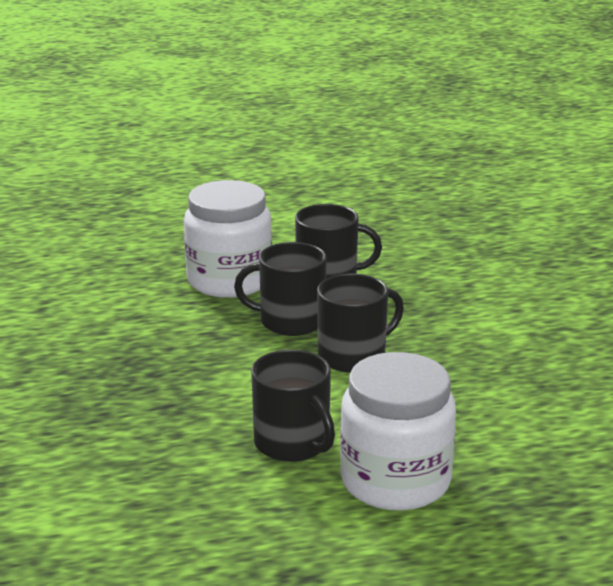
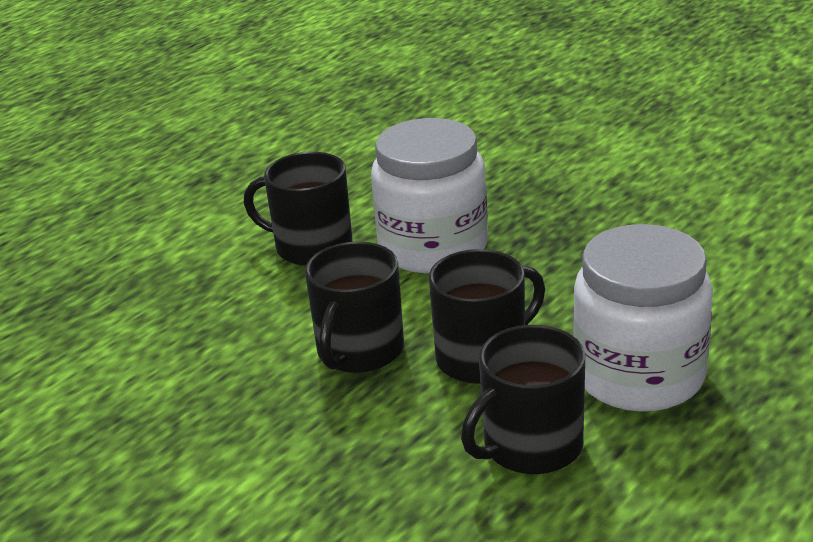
camera: 145 degrees right, 5 degrees up
(395, 481) = (192, 260): white jar -> white jar (433, 247)

